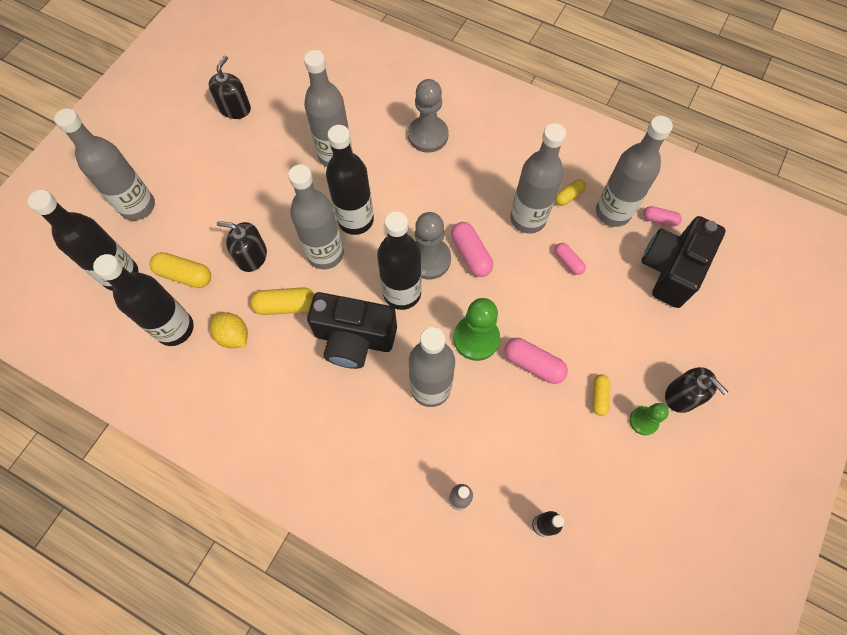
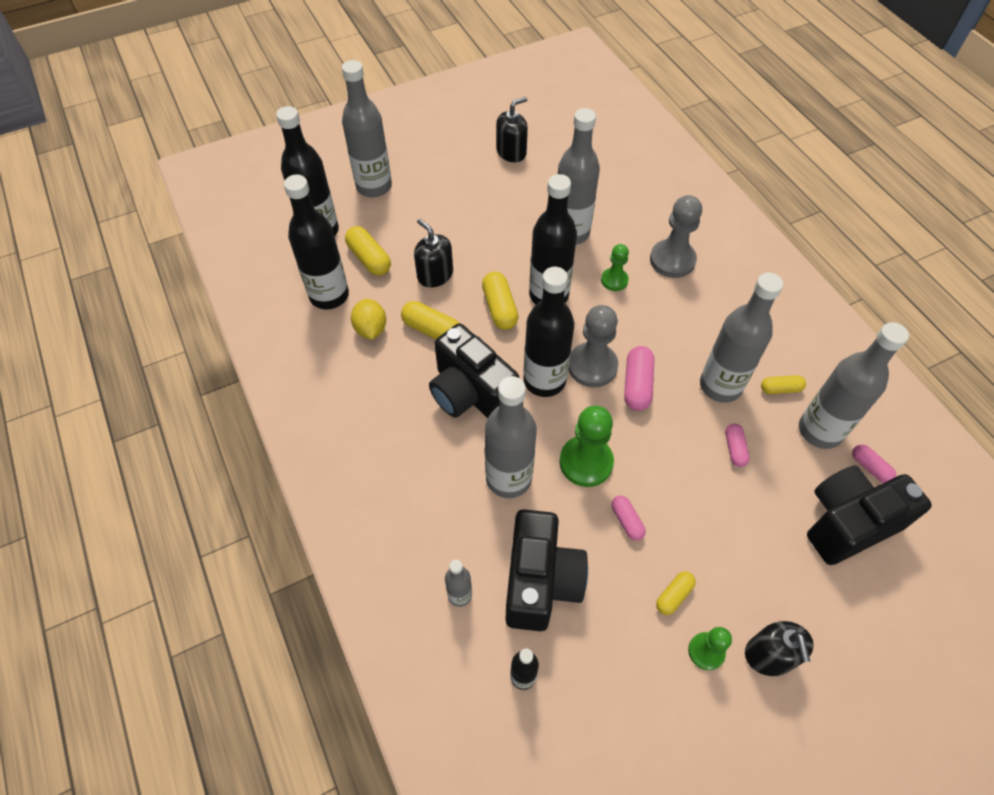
camera: 35 degrees right, 10 degrees down
(325, 254) = (500, 308): grey bottle -> yellow capsule
(396, 178) = (614, 280): none -> green pawn
(507, 449) = (540, 581): none -> black camera
(533, 364) = (626, 521): pink capsule -> pink capsule, size x0.62

